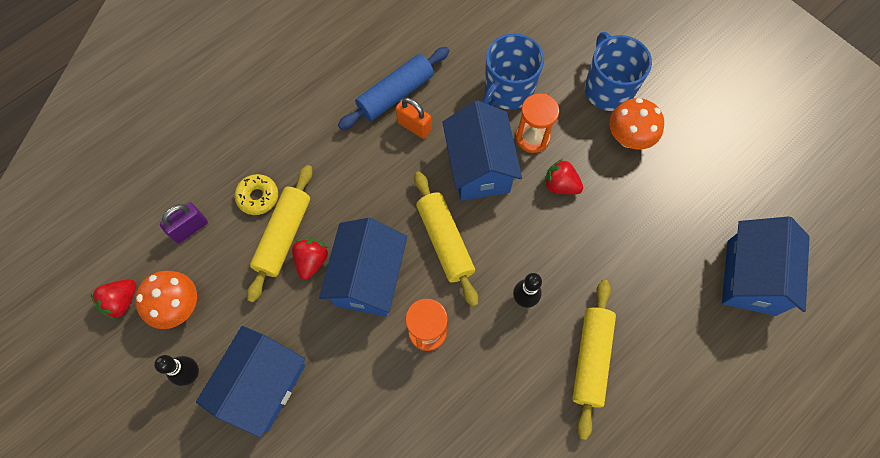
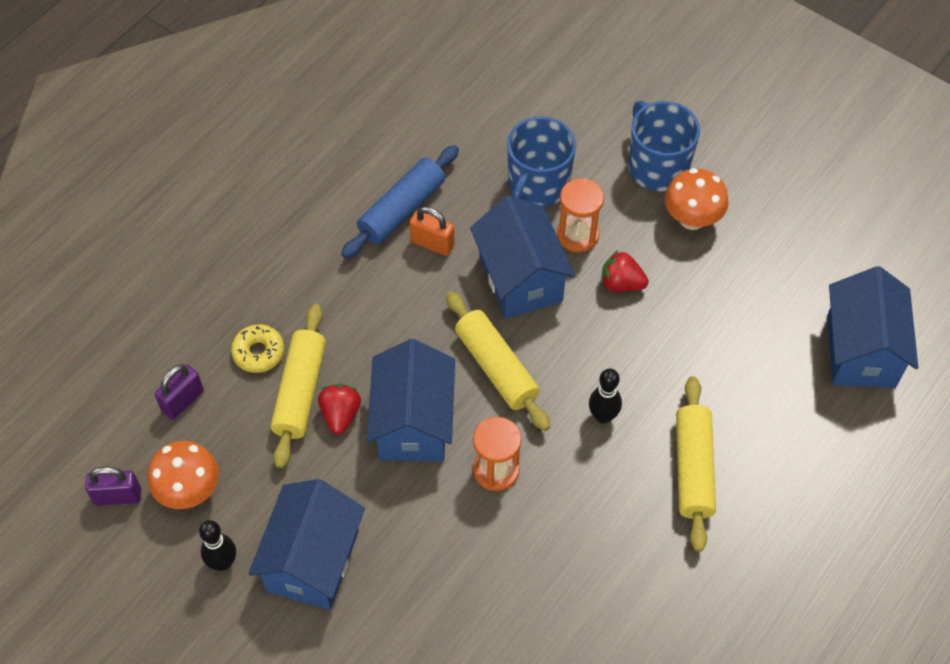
camera: 10 degrees left, 10 degrees down
(122, 301) = (118, 496): red strawberry -> purple padlock

